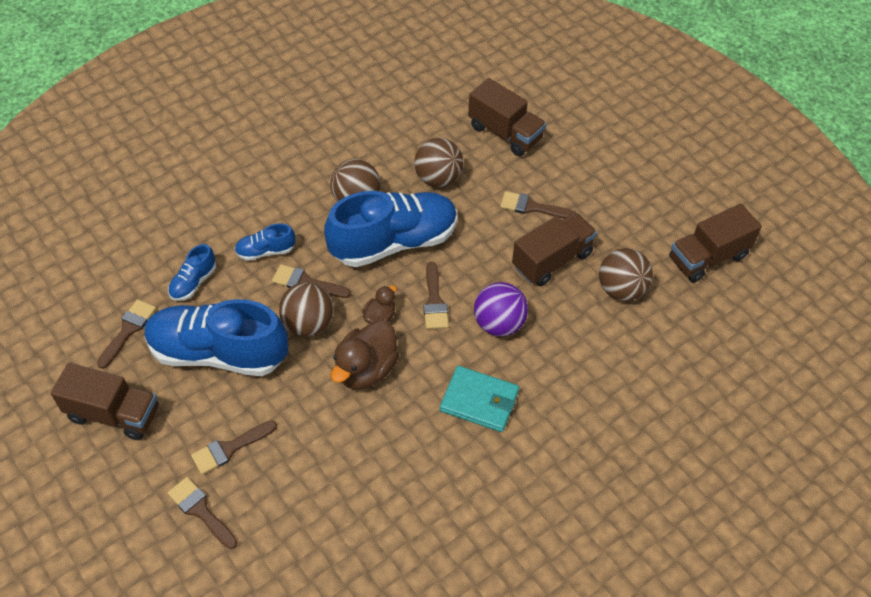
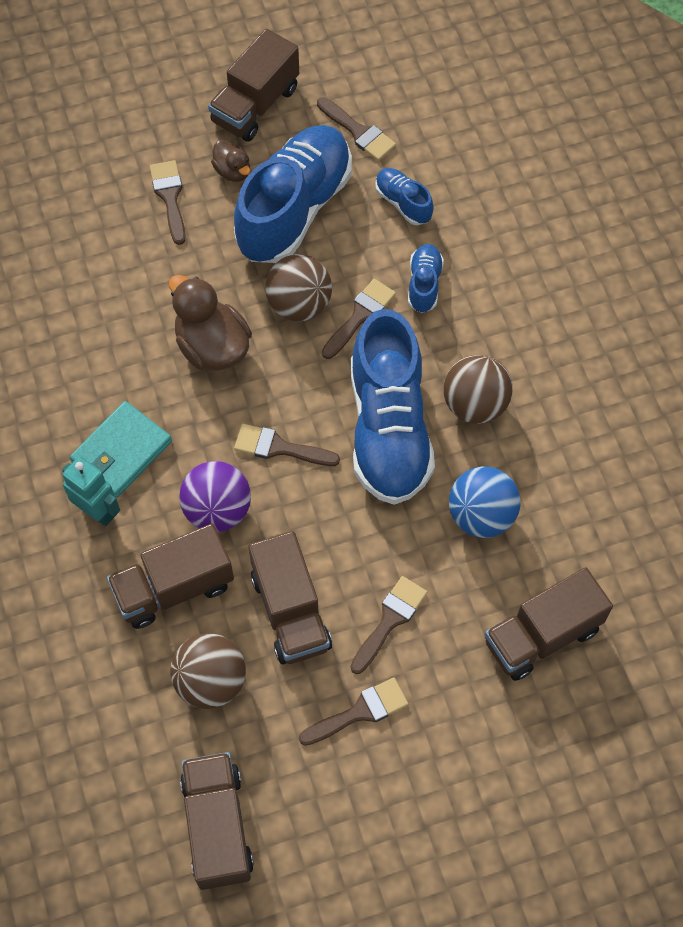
camera: 110 degrees right, 10 degrees up
(201, 510) = (111, 160): brown brush -> brown brush (360, 712)
(380, 317) = (280, 381): brown duck -> brown duck (233, 171)
(438, 178) = (481, 515): brown ball -> blue ball
(534, 399) = (97, 511): none -> turquoise robot
(568, 331) = (174, 588): none -> brown truck

